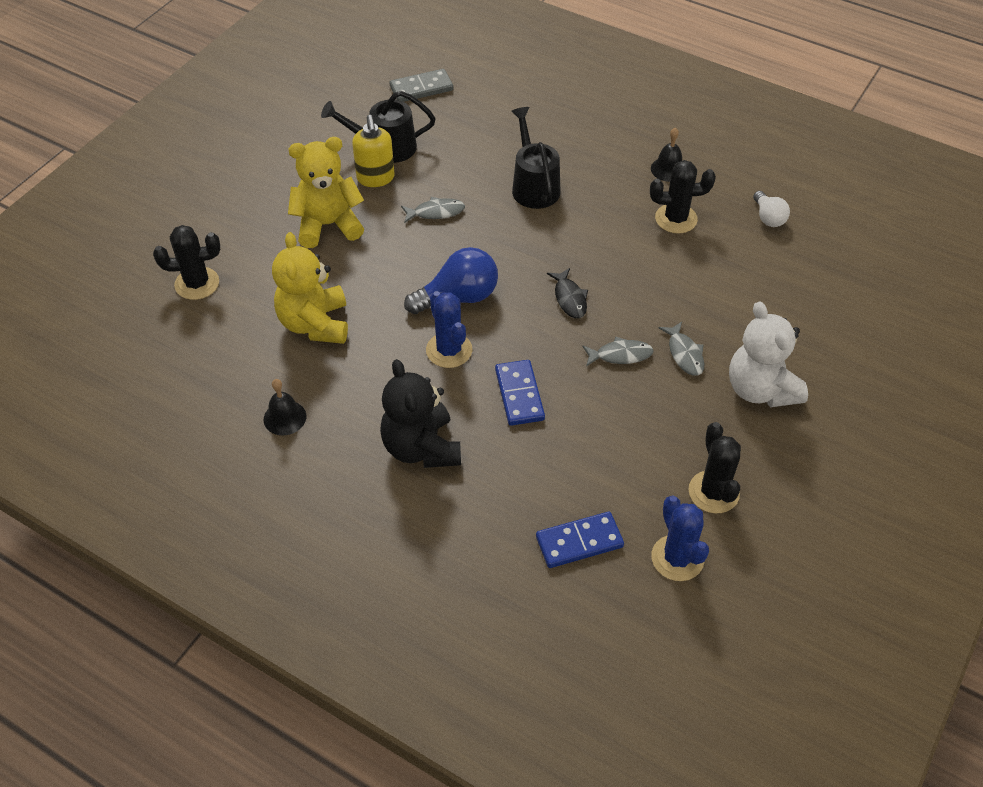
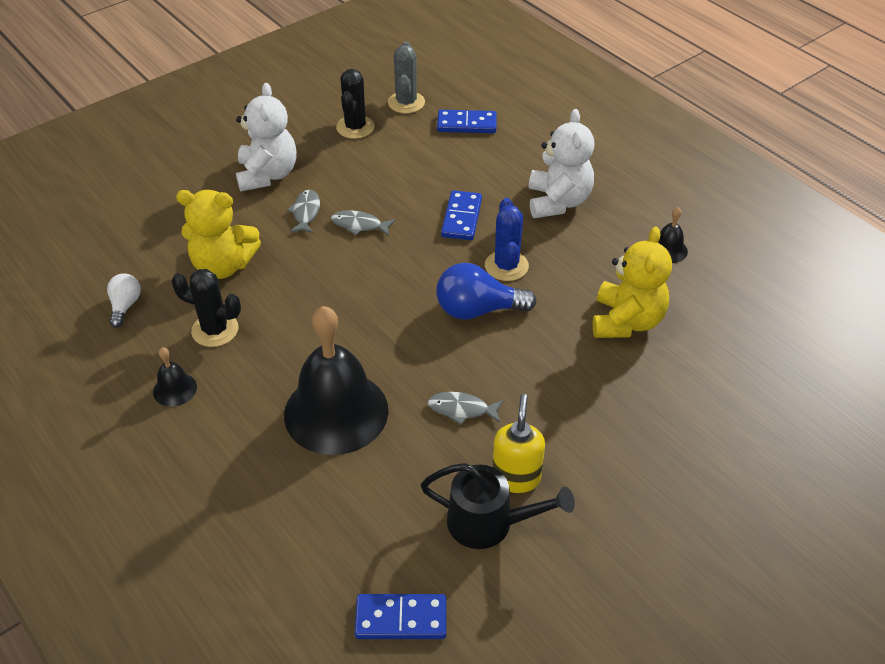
camera: 160 degrees left, 5 degrees down
(197, 283) = (747, 396): black cactus -> none
(328, 225) = (590, 428): yellow teddy bear -> yellow teddy bear (223, 266)
(421, 88) = (401, 619): grey domino -> blue domino
(421, 448) = (558, 202): black teddy bear -> white teddy bear
(533, 186) = (336, 412): black watering can -> black bell
(569, 298) = (373, 281): black fish -> none
(677, 558) = (406, 103): blue cactus -> grey cactus

